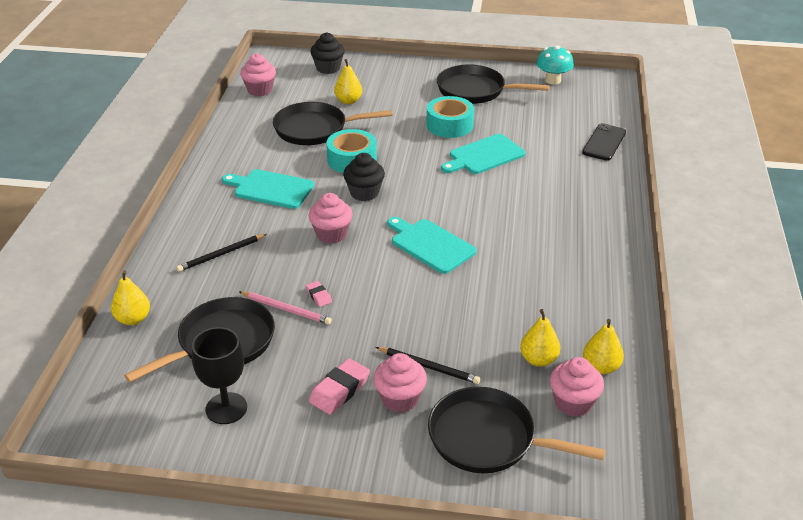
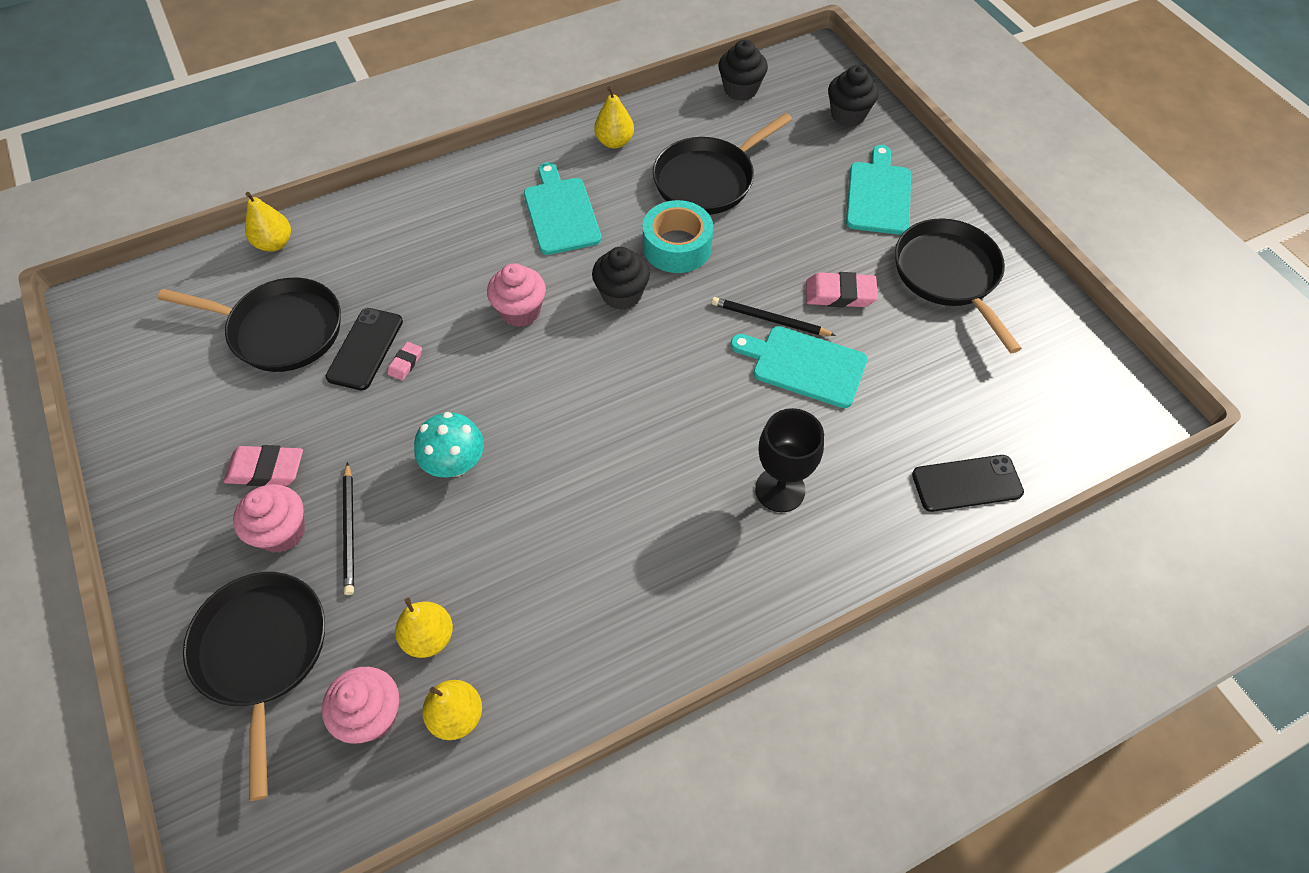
camera: 55 degrees right, 20 degrees up
(221, 254) = (418, 244): black pencil -> black pencil (770, 319)
(226, 408) = (189, 392): black goblet -> black goblet (780, 489)
(260, 90) = (740, 89): pink cupcake -> black cupcake
(286, 309) = (365, 349): pink pencil -> black phone
(315, 129) = (708, 180): black pan -> black pan turned 90 degrees counterclockwise
(348, 101) = (796, 173): yellow pear -> yellow pear (614, 142)
(430, 244) = (571, 412): turquoise cutting board -> turquoise cutting board (879, 195)
(449, 125) = (840, 294): turquoise tape -> pink eraser
(553, 80) = (1069, 344): turquoise mushroom -> turquoise mushroom (455, 463)

